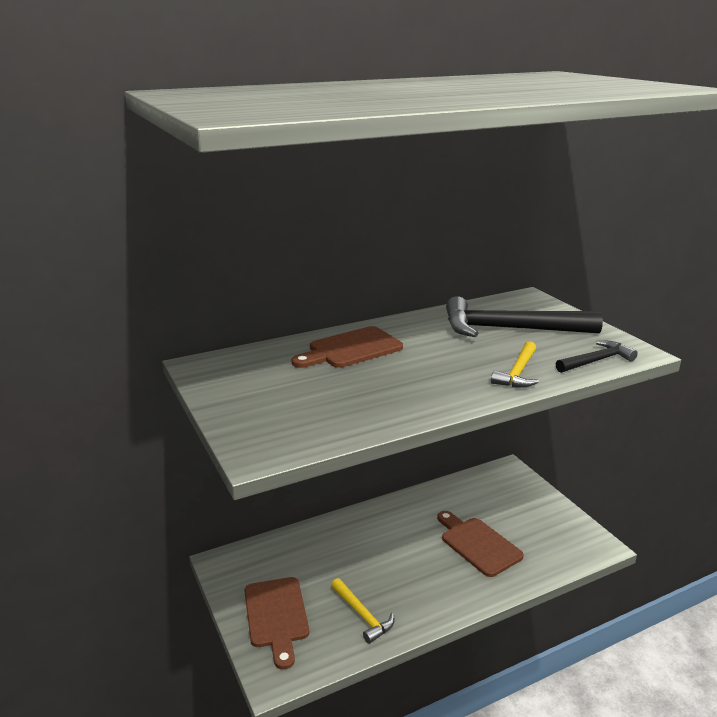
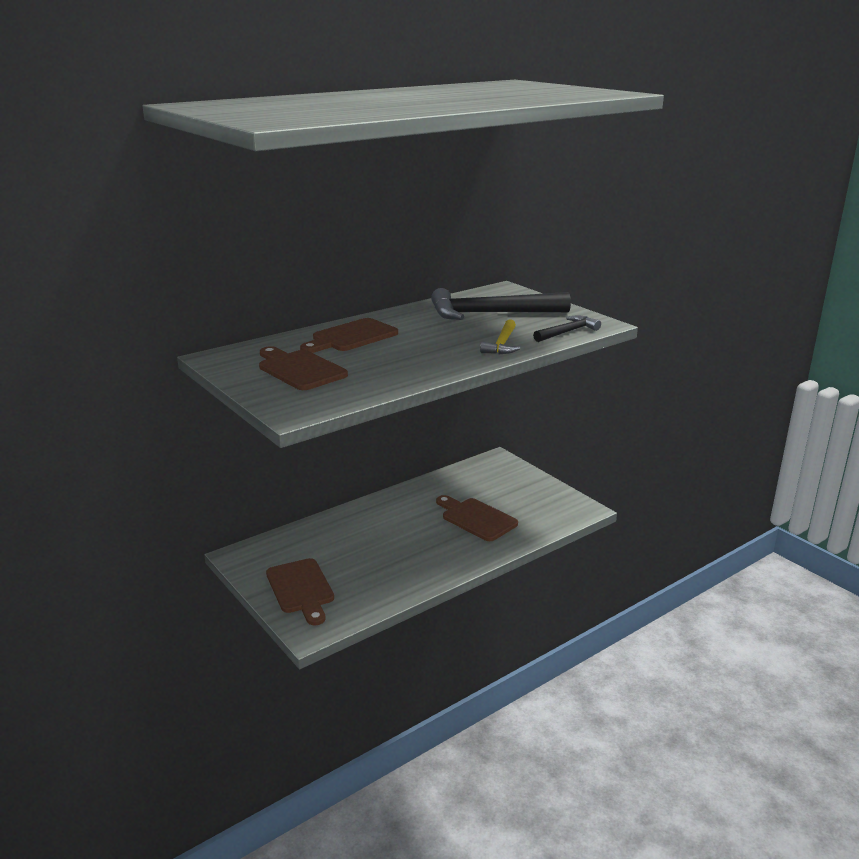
camera: 10 degrees left, 0 degrees up
(283, 389) = (299, 369): none -> brown cutting board
(362, 615) = (380, 580): yellow hammer -> none

